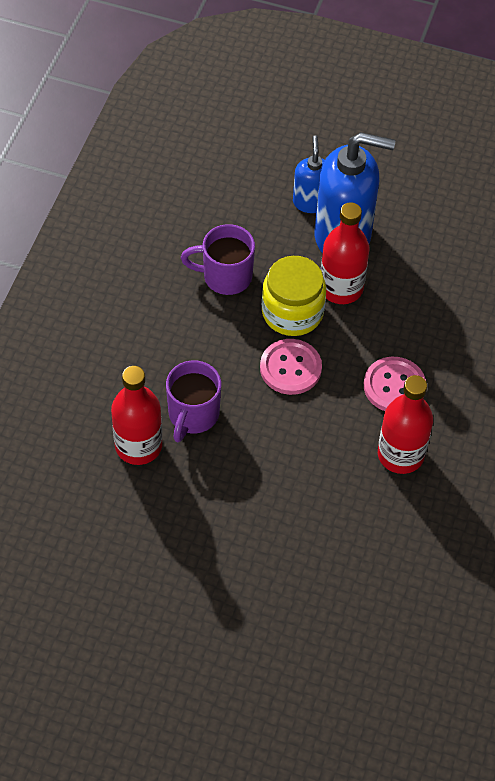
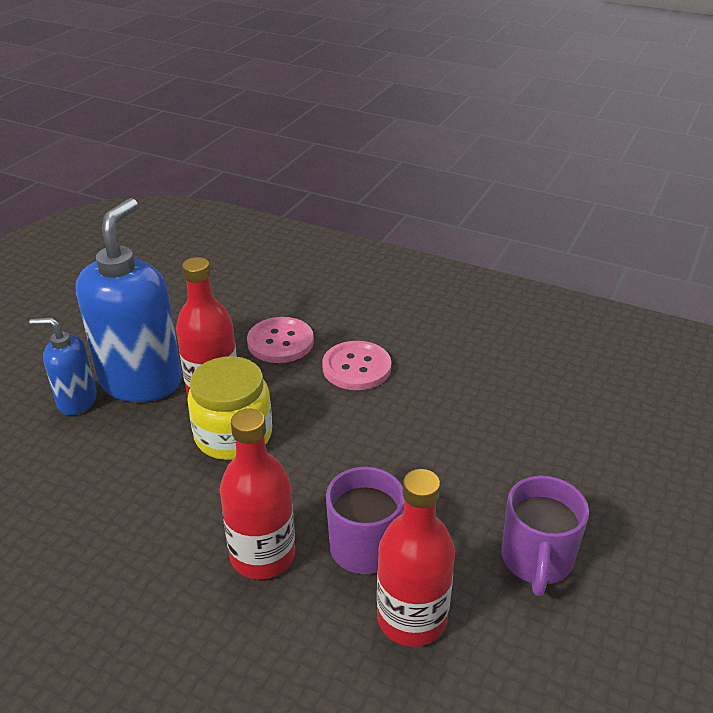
camera: 80 degrees left, 20 degrees down
(225, 276) = (154, 492): purple mug -> purple mug (536, 560)
(290, 368) = (314, 445): pink button -> pink button (280, 342)
(400, 455) = (443, 373): red bottle -> red bottle (262, 555)

